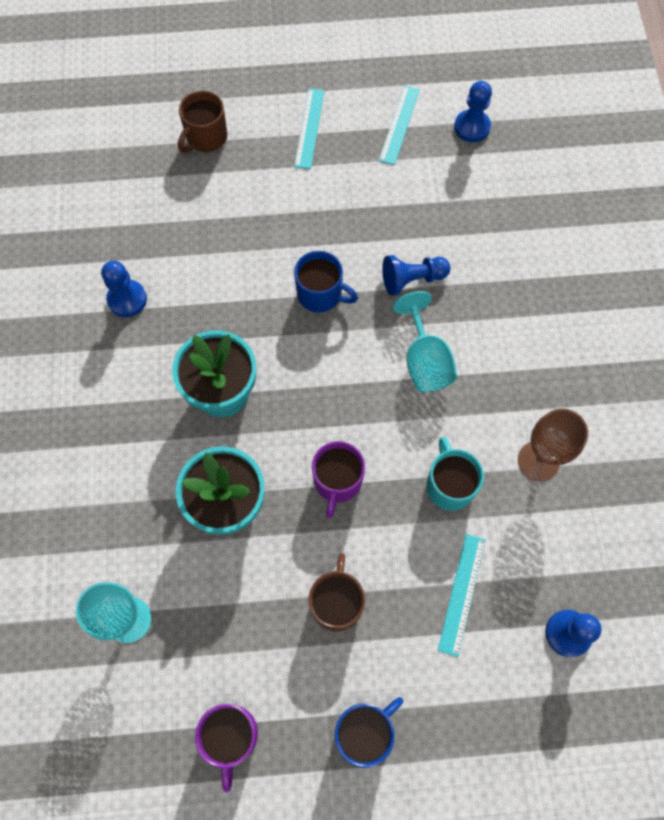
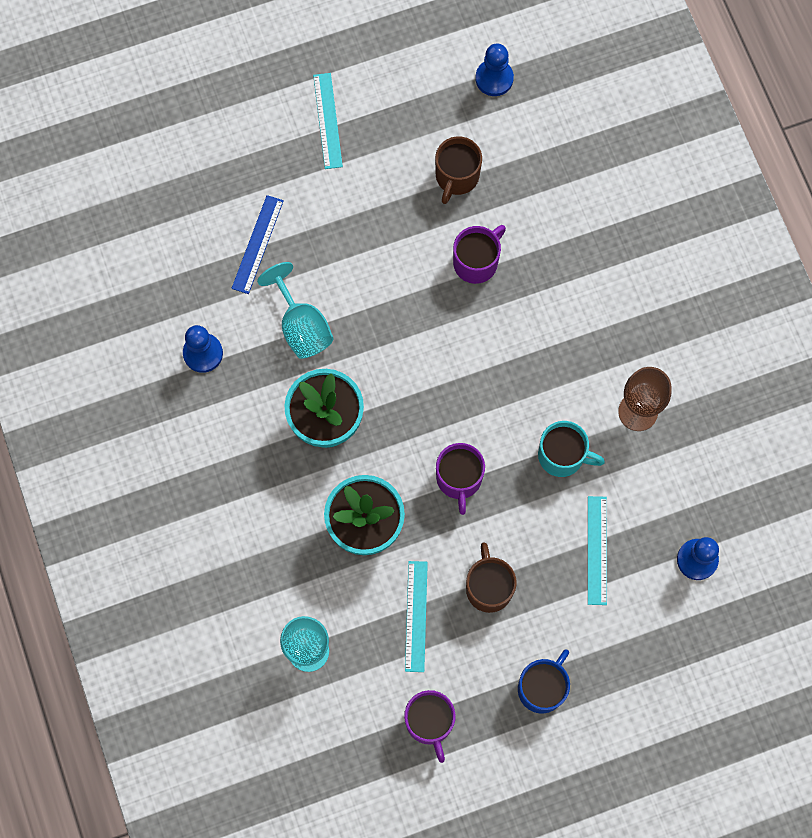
camera: 15 degrees left, 5 degrees up
(206, 137) = (224, 158): brown mug -> brown mug (456, 177)
(211, 216) = (257, 244): none -> blue ruler
(320, 294) = (391, 300): blue mug -> none
(399, 124) = (419, 94): turquoise ruler -> turquoise ruler (416, 616)
(412, 280) = (476, 262): blue pawn -> purple mug
(424, 361) = (509, 342): turquoise goblet -> turquoise goblet (301, 326)
(449, 485) = (562, 456): turquoise mug -> turquoise mug turned 135 degrees clockwise

